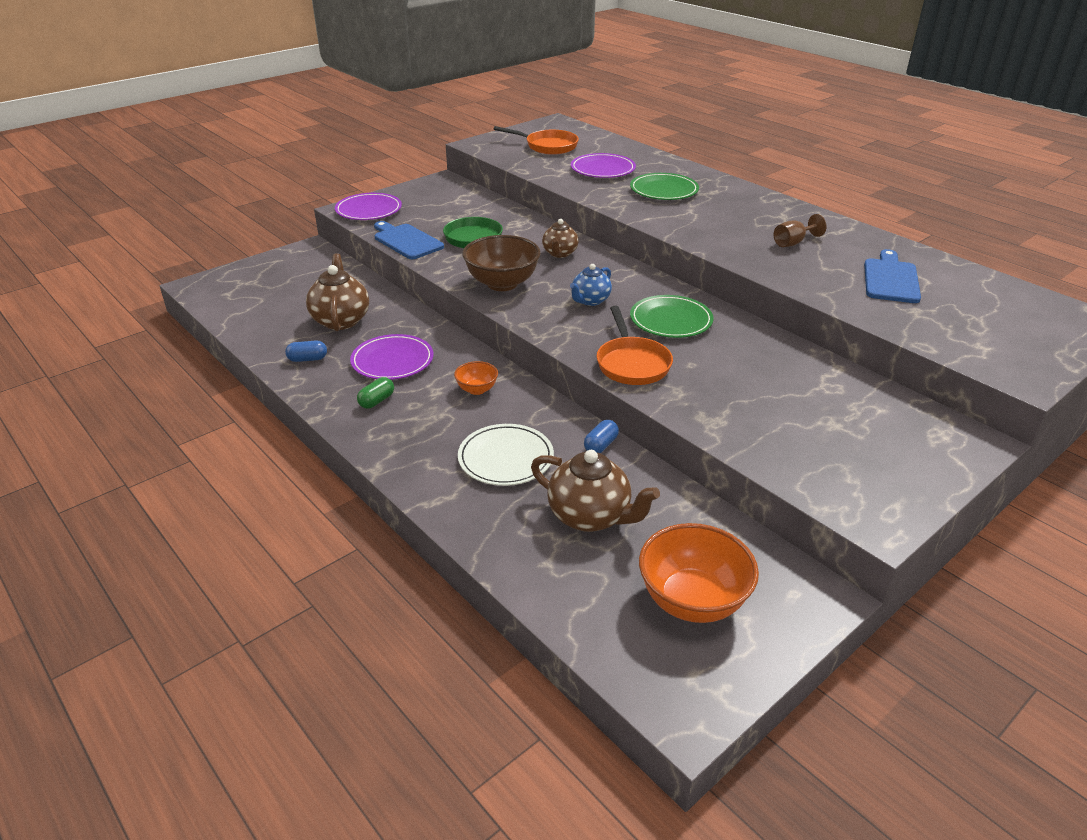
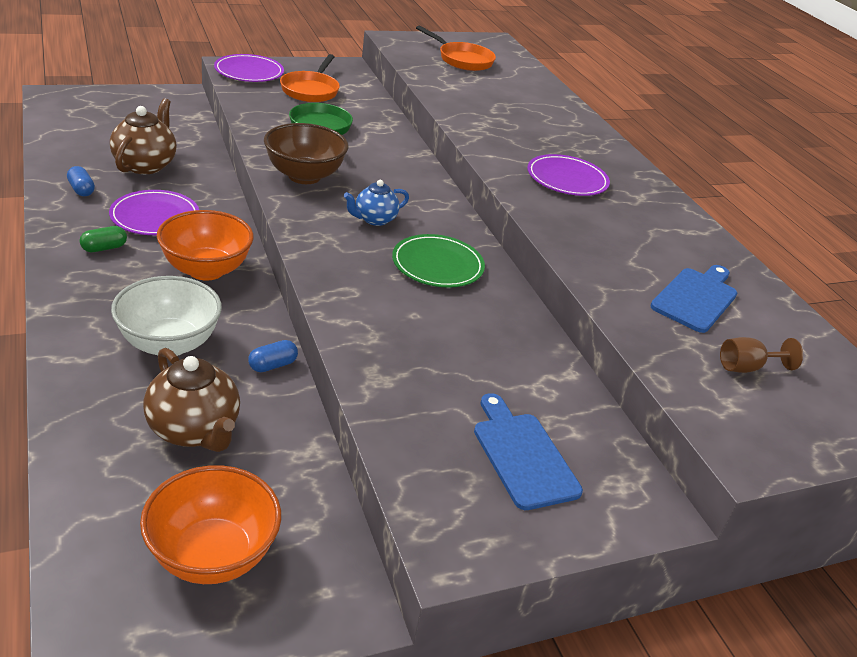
camera: 15 degrees right, 0 degrees up
(307, 359) = (81, 190): blue capsule -> blue capsule turned 45 degrees clockwise
(406, 241) = (255, 109): blue cutting board -> blue cutting board (523, 456)
(477, 389) = (206, 270): orange bowl -> orange bowl, size x1.97
(506, 458) = (169, 344): white plate -> white bowl
(559, 253) = (390, 166): brown teapot -> none
(603, 169) = (495, 96): purple plate -> purple plate (567, 179)
(632, 363) = (354, 293): orange pan -> orange pan (311, 90)
(664, 190) = (537, 134): green plate -> none
(793, 243) = (623, 227): brown goblet -> brown goblet (747, 367)

